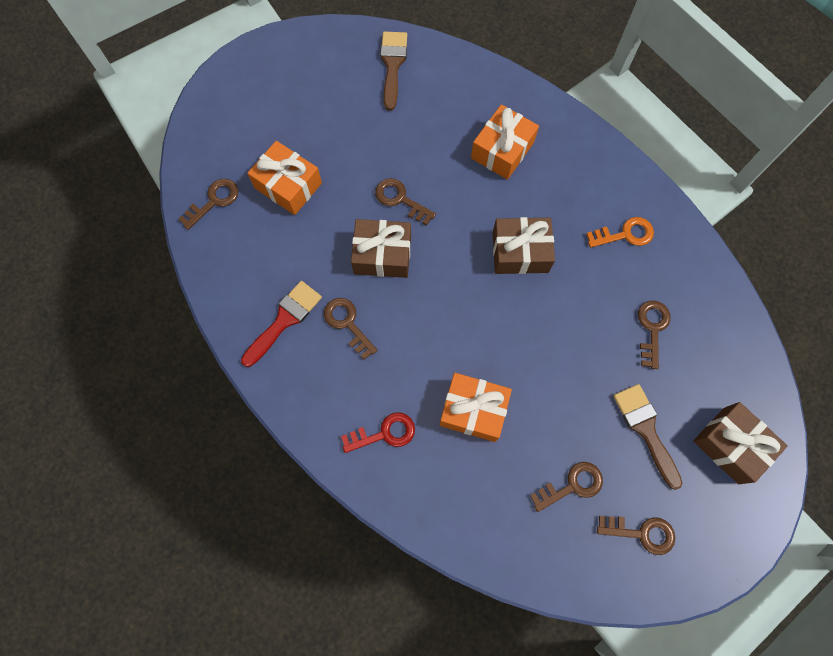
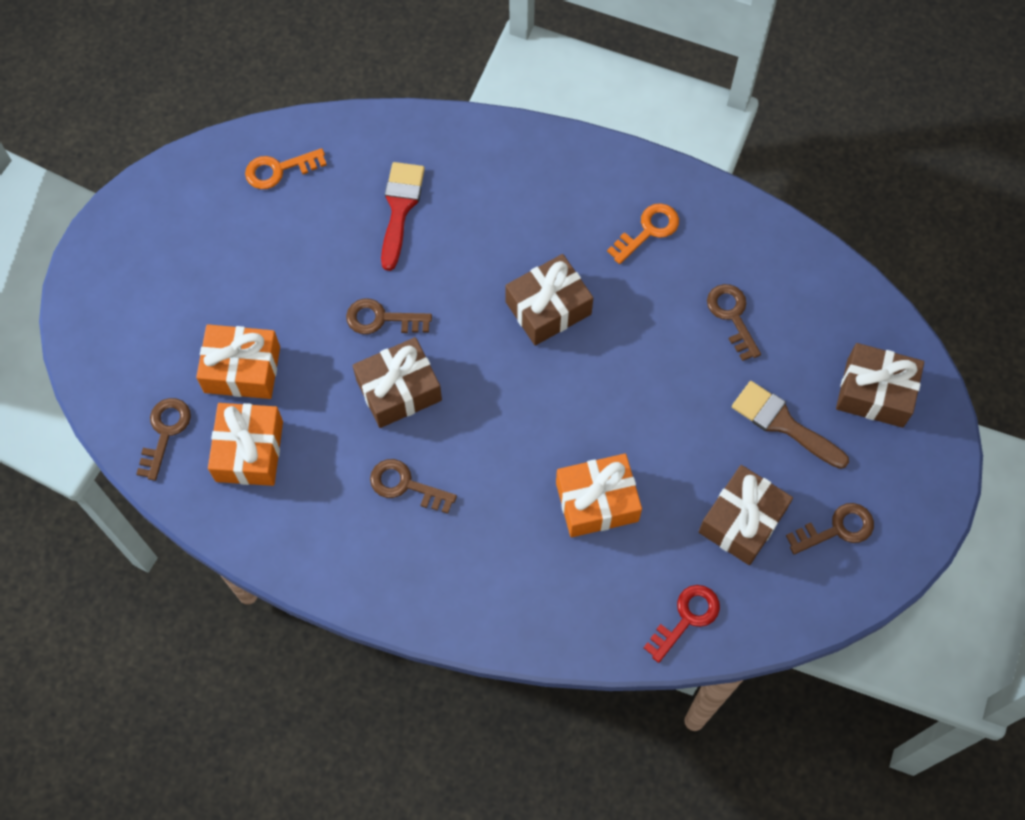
camera: 30 degrees left, 5 degrees down
(285, 320) = (332, 519): red brush -> red brush (400, 208)
(384, 433) = (517, 578): red key -> red key (686, 618)
(393, 65) = (279, 170): brown brush -> orange key
(502, 150) = (463, 206): orange gift -> orange gift (249, 451)
(572, 485) = (742, 521): brown key -> brown gift

